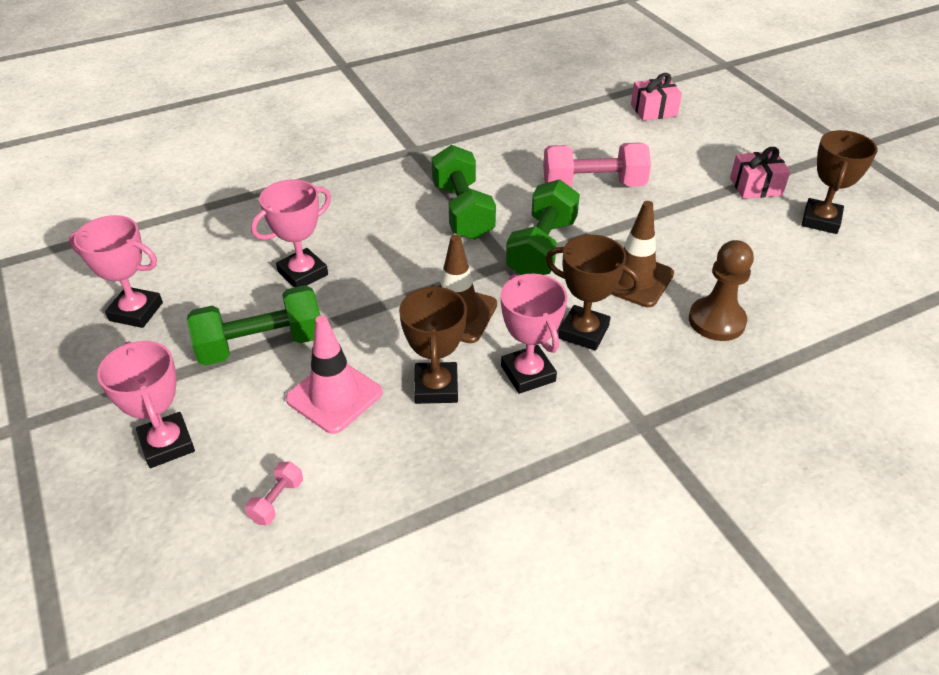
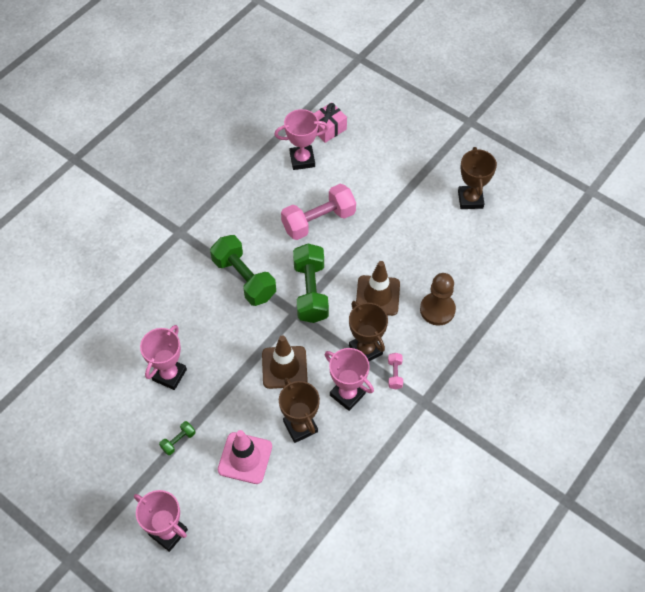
camera: 25 degrees left, 15 degrees up
(136, 312) = (80, 450): pink trophy -> pink trophy (302, 160)
(261, 345) = (178, 441): green dumbbell -> green dumbbell, size x0.44
(277, 501) = (254, 538): pink dumbbell -> pink dumbbell (395, 374)
(583, 332) = (365, 350): brown trophy -> brown trophy turned 60 degrees clockwise
(755, 186) = (421, 182): pink gift -> none

